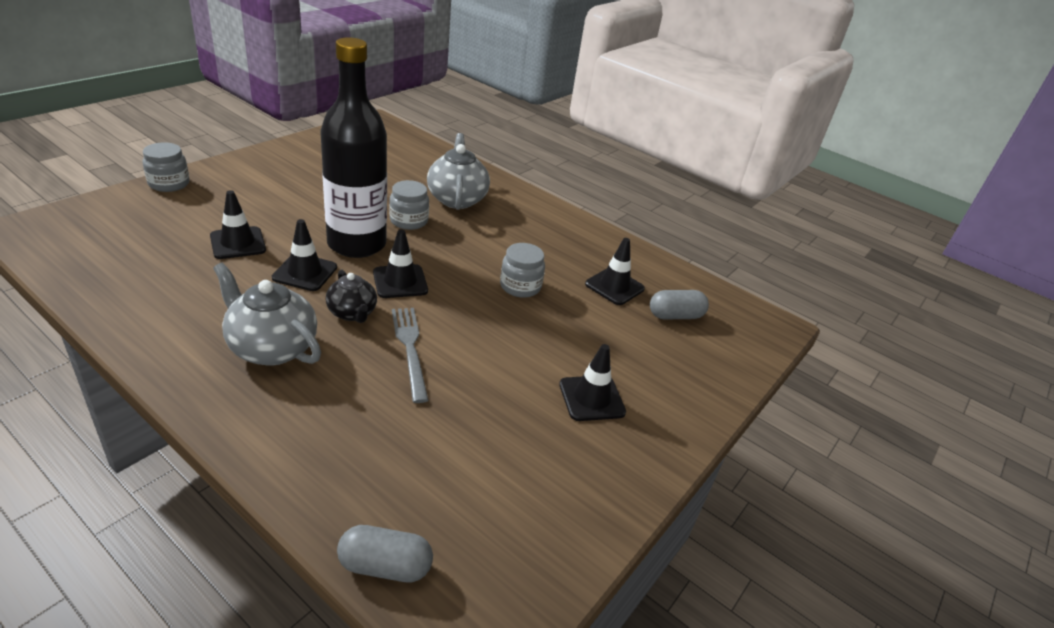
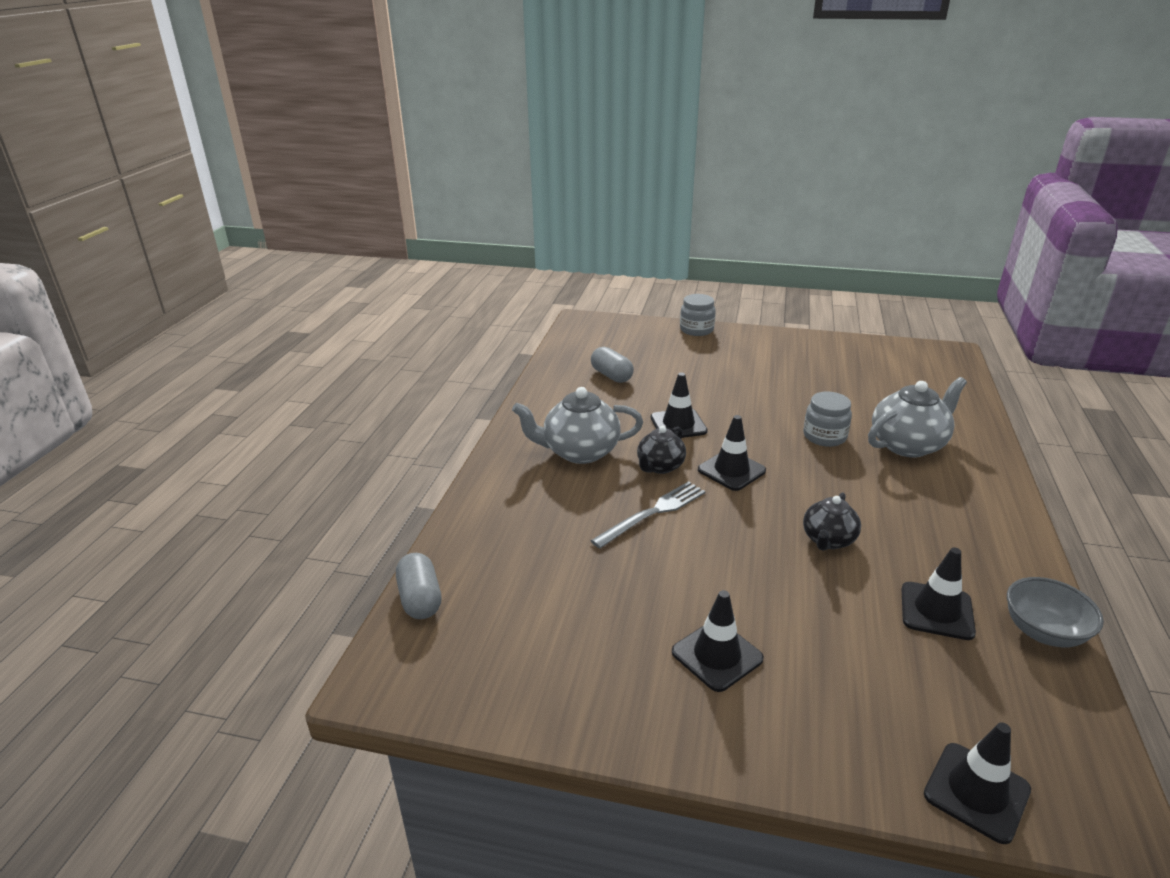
camera: 70 degrees right, 5 degrees down
(238, 243) = (671, 384): black traffic cone -> black traffic cone (976, 792)
(271, 348) = (579, 452): grey teapot -> grey teapot turned 105 degrees counterclockwise
(356, 244) = (749, 428): black bottle -> none
(520, 286) = (828, 540): grey jar -> black teapot
(653, 264) = (1043, 632): none -> grey bowl
(675, 316) = (960, 687): grey capsule -> grey capsule (611, 376)

